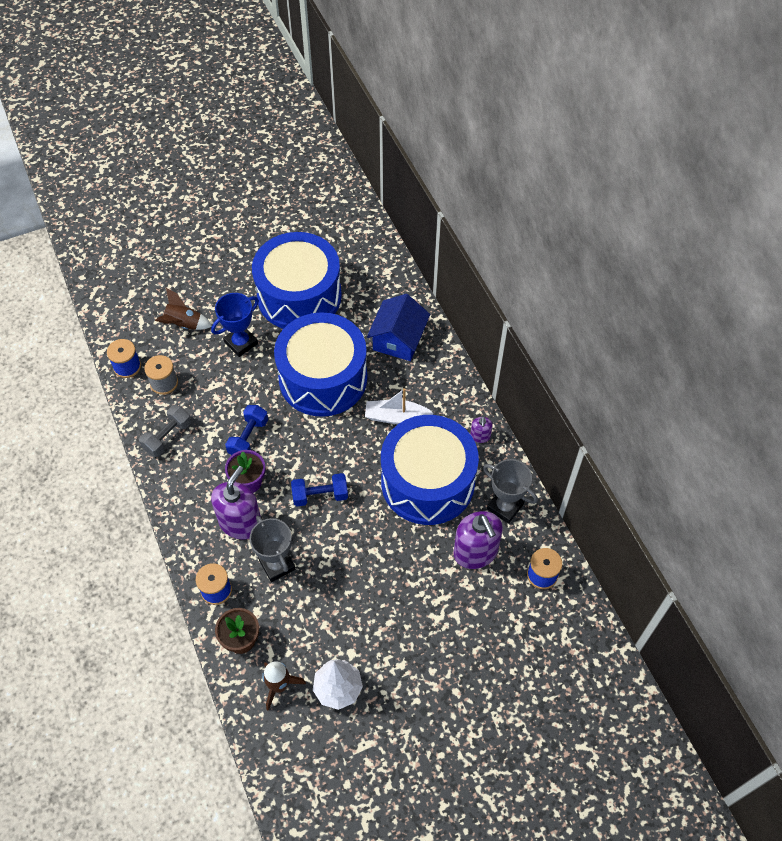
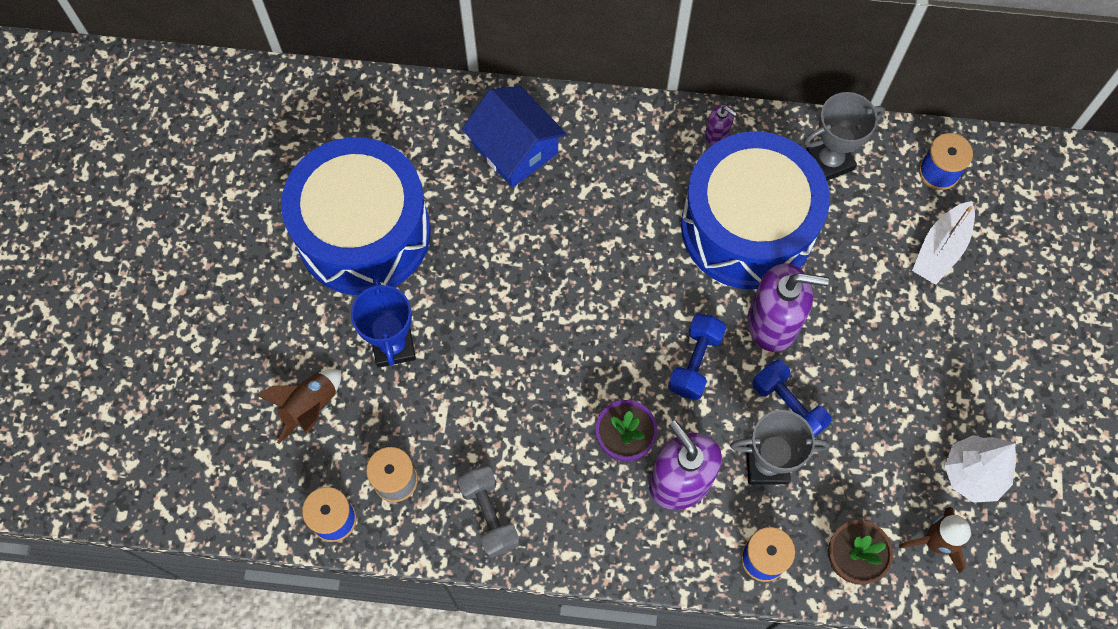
camera: 60 degrees left, 10 degrees up
(248, 438) = (555, 409): blue dumbbell -> blue dumbbell (788, 406)
(323, 378) = (518, 270): blue drum -> none
(396, 417) = (632, 213): white boat -> white boat (940, 249)
(475, 552) = (872, 226): purple soap dispenser -> purple soap dispenser (773, 322)

